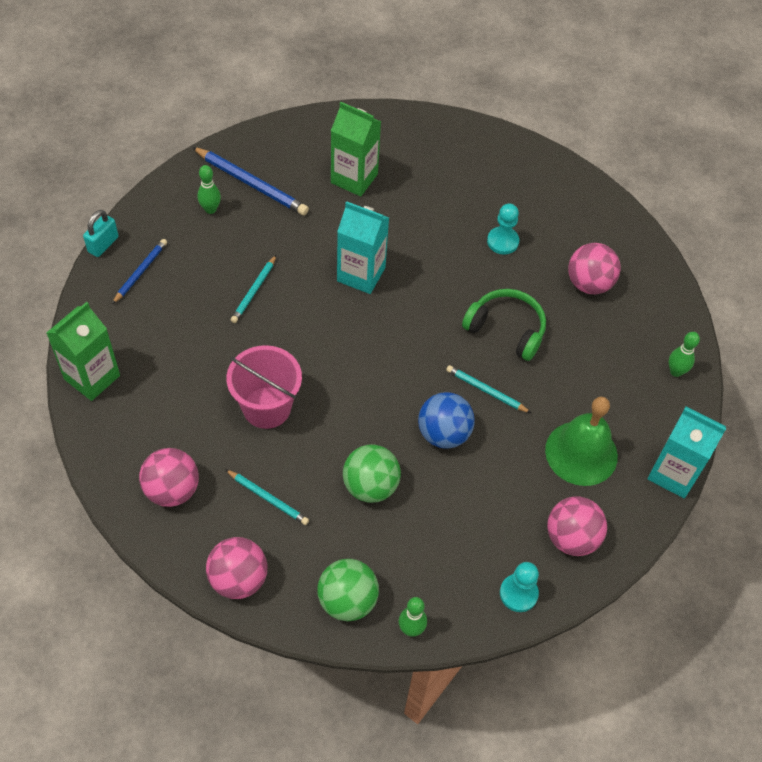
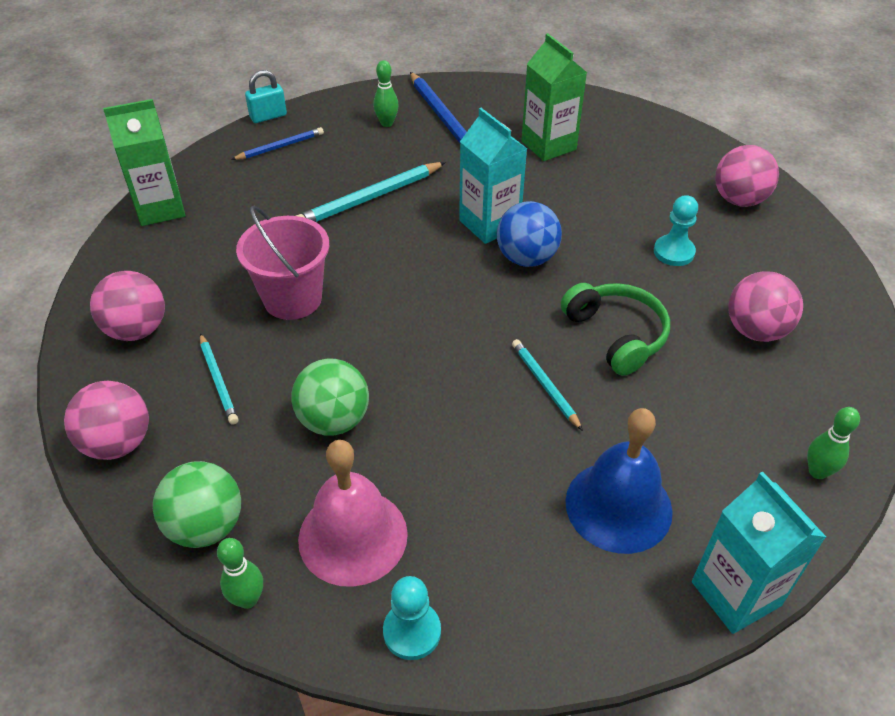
camera: 35 degrees right, 10 degrees down
(254, 291) = (369, 198): turquoise pencil -> turquoise pencil, size x1.66
(442, 556) = (353, 536): none -> pink bell
(443, 433) = (460, 406): blue ball -> blue ball (526, 258)
(571, 538) = (533, 600): pink ball -> pink ball (739, 200)
(581, 453) = (618, 506): green bell -> blue bell

